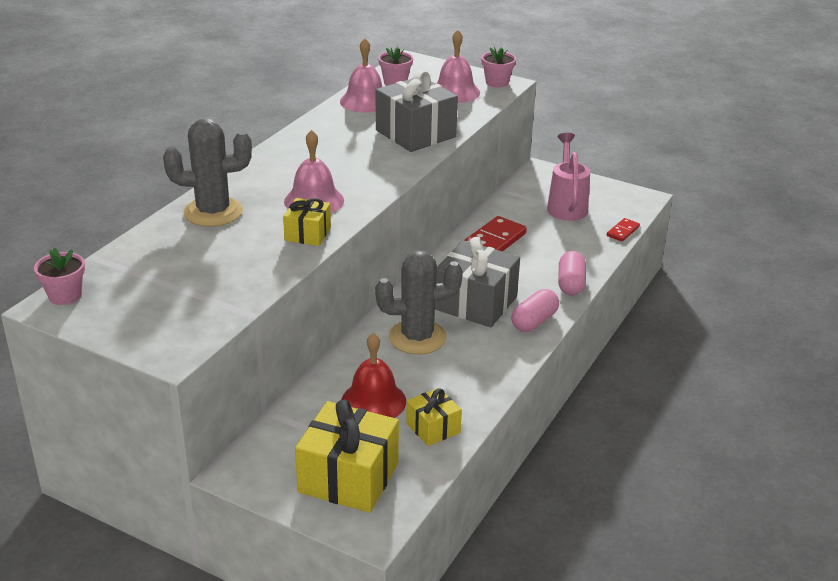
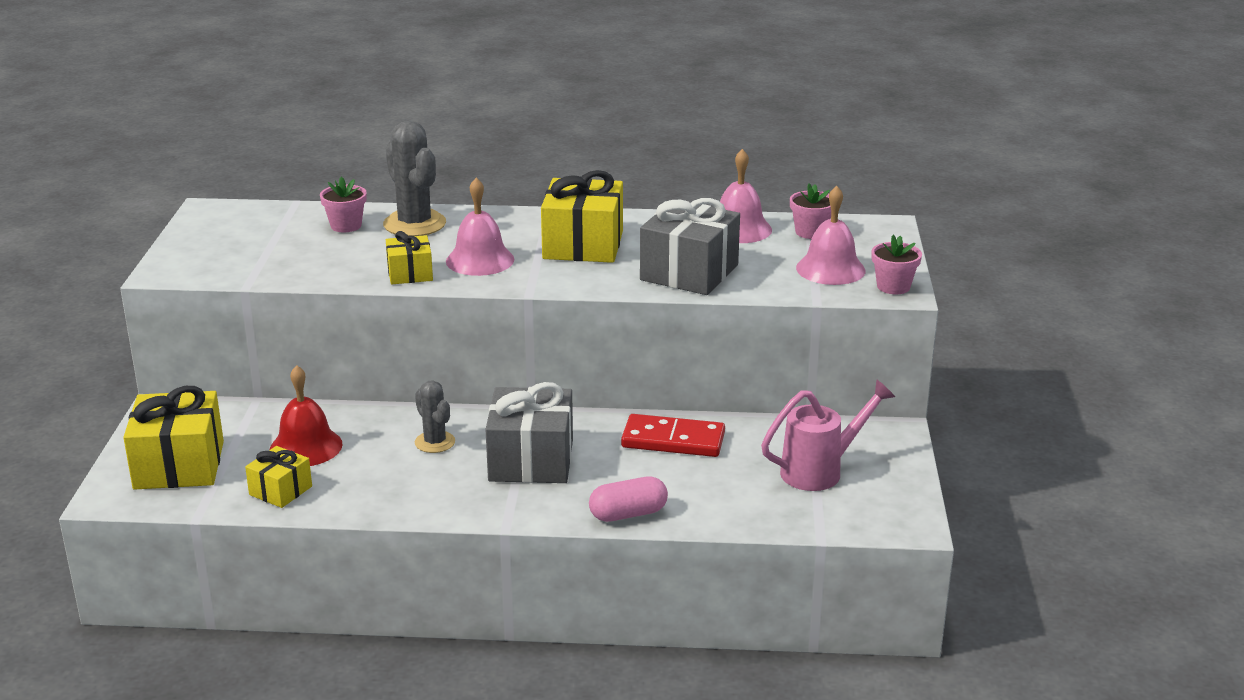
camera: 65 degrees right, 5 degrees down
(65, 296) = (227, 210): pink flower pot -> pink flower pot (346, 226)
(331, 157) = (583, 245): none -> yellow gift
(417, 337) = (435, 442): grey cactus -> grey cactus, size x0.59
(534, 322) = (523, 506): pink capsule -> none
(623, 231) = (798, 527): red domino -> none

